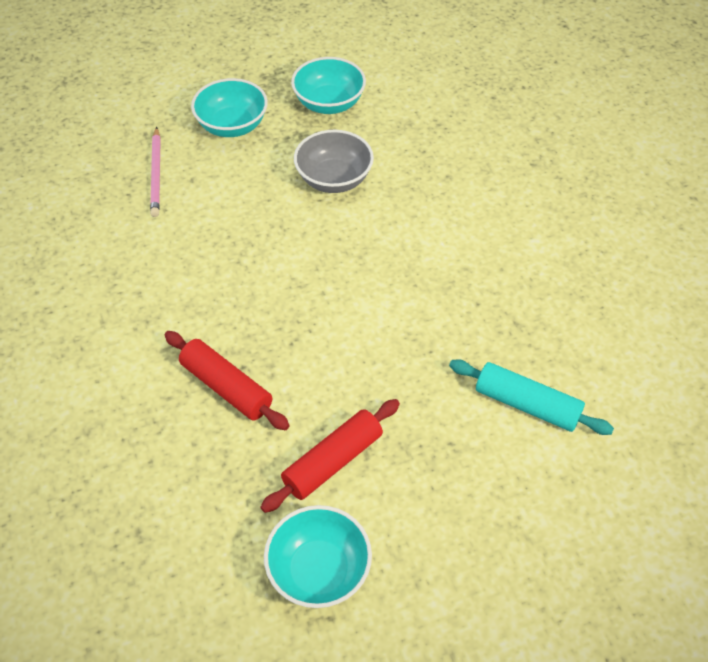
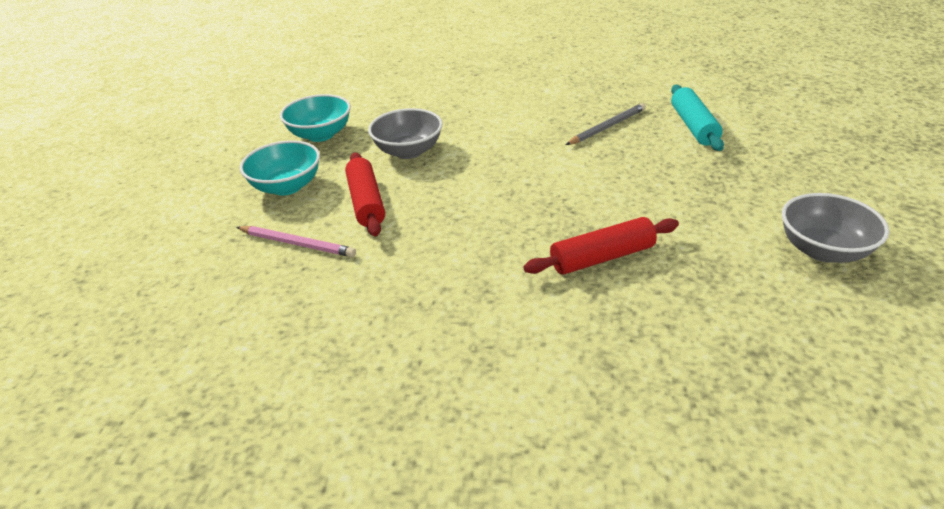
camera: 60 degrees left, 15 degrees down
(319, 571) = (823, 250): turquoise bowl -> grey bowl
(333, 461) = (712, 218): red rolling pin -> red rolling pin (366, 202)
(476, 322) = (607, 127): none -> grey pencil
(527, 404) = (693, 126): turquoise rolling pin -> turquoise rolling pin turned 60 degrees counterclockwise

